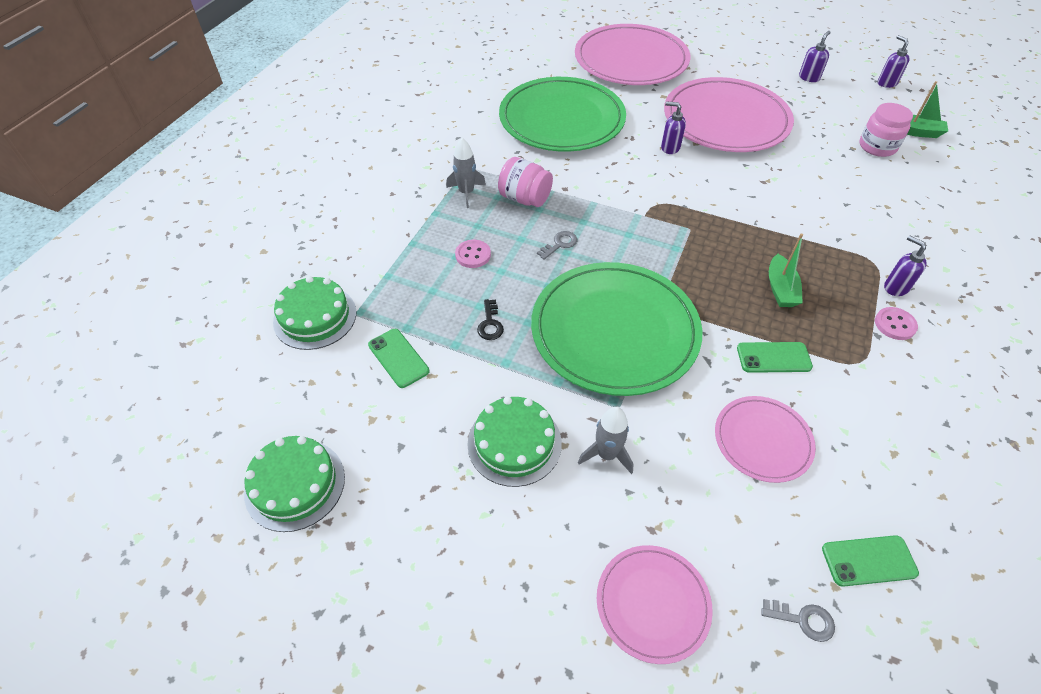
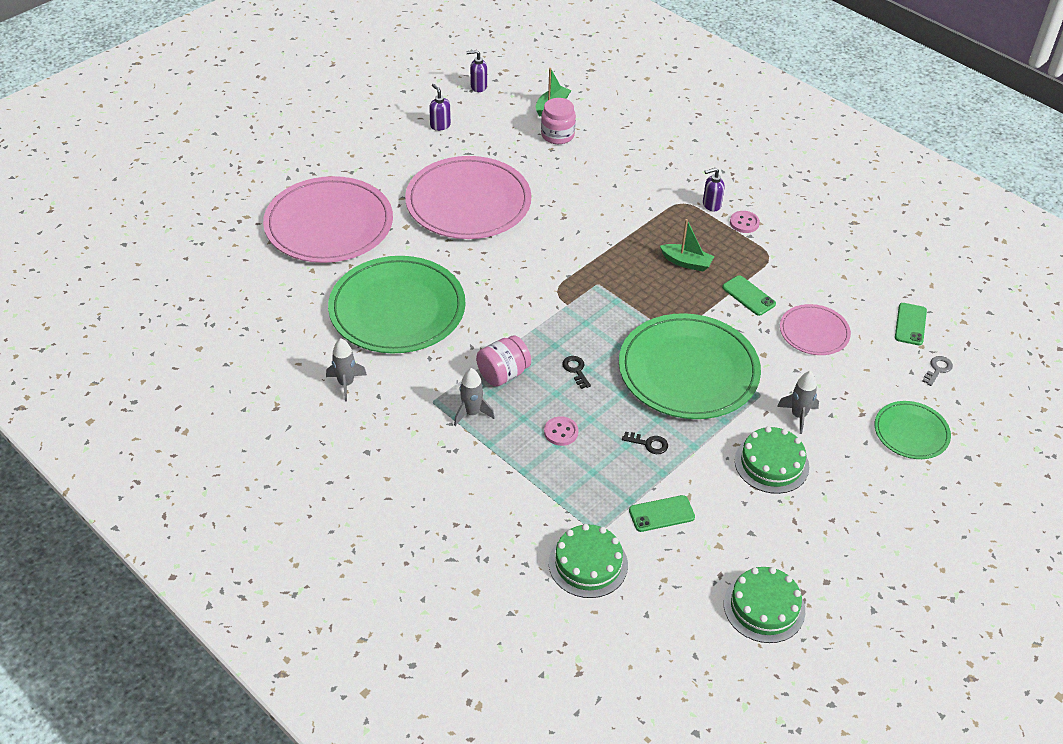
camera: 70 degrees left, 5 degrees down
(461, 118) = (346, 384): none -> grey rocket
(560, 244) = (576, 370): grey key -> black key
(652, 604) = (911, 432): pink plate -> green plate
(670, 148) = (486, 253): purple soap dispenser -> none
(773, 358) = (748, 296): green phone -> green phone turned 60 degrees counterclockwise

